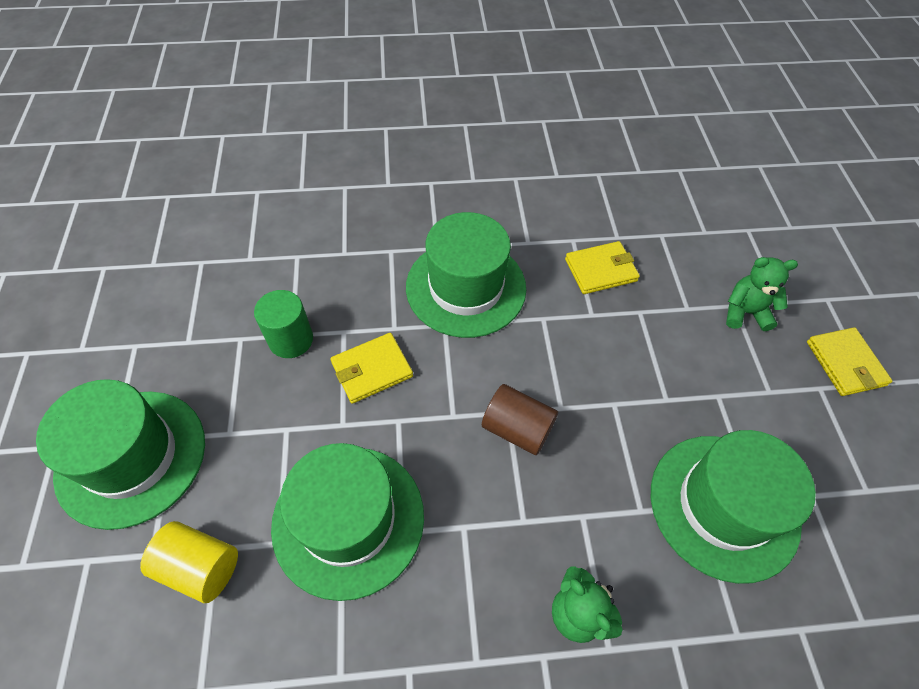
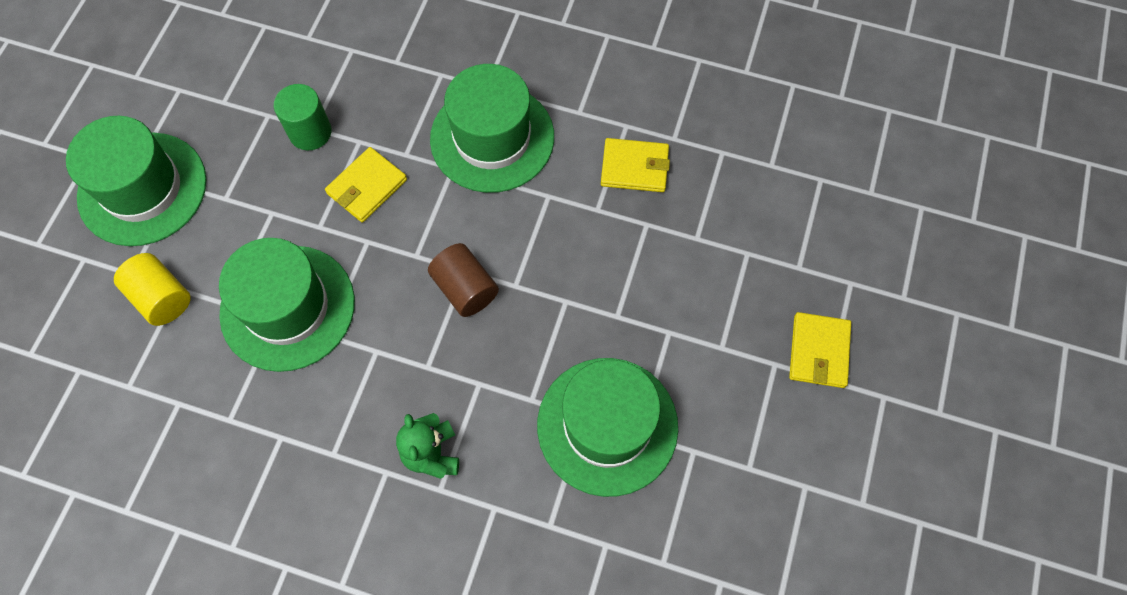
camera: 25 degrees right, 10 degrees up
(372, 370) = (367, 187): yellow wallet -> yellow wallet turned 45 degrees counterclockwise
(745, 312) = (753, 264): green teddy bear -> none

